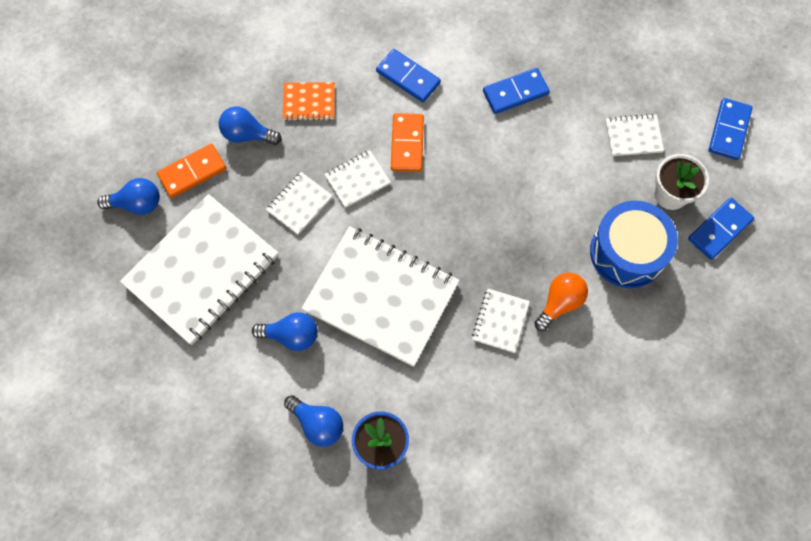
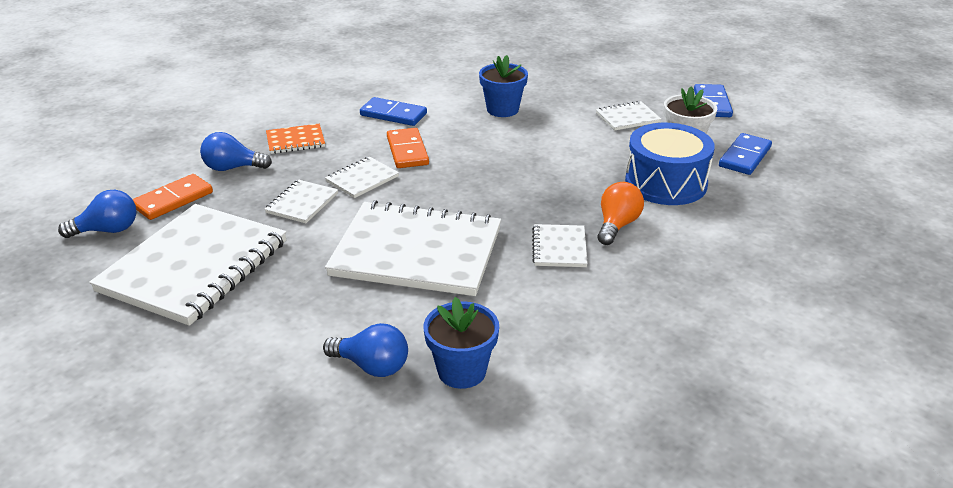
camera: 15 degrees left, 35 degrees down
(291, 336) = (317, 298): blue light bulb -> none
(515, 93) = (502, 109): blue domino -> blue flower pot

